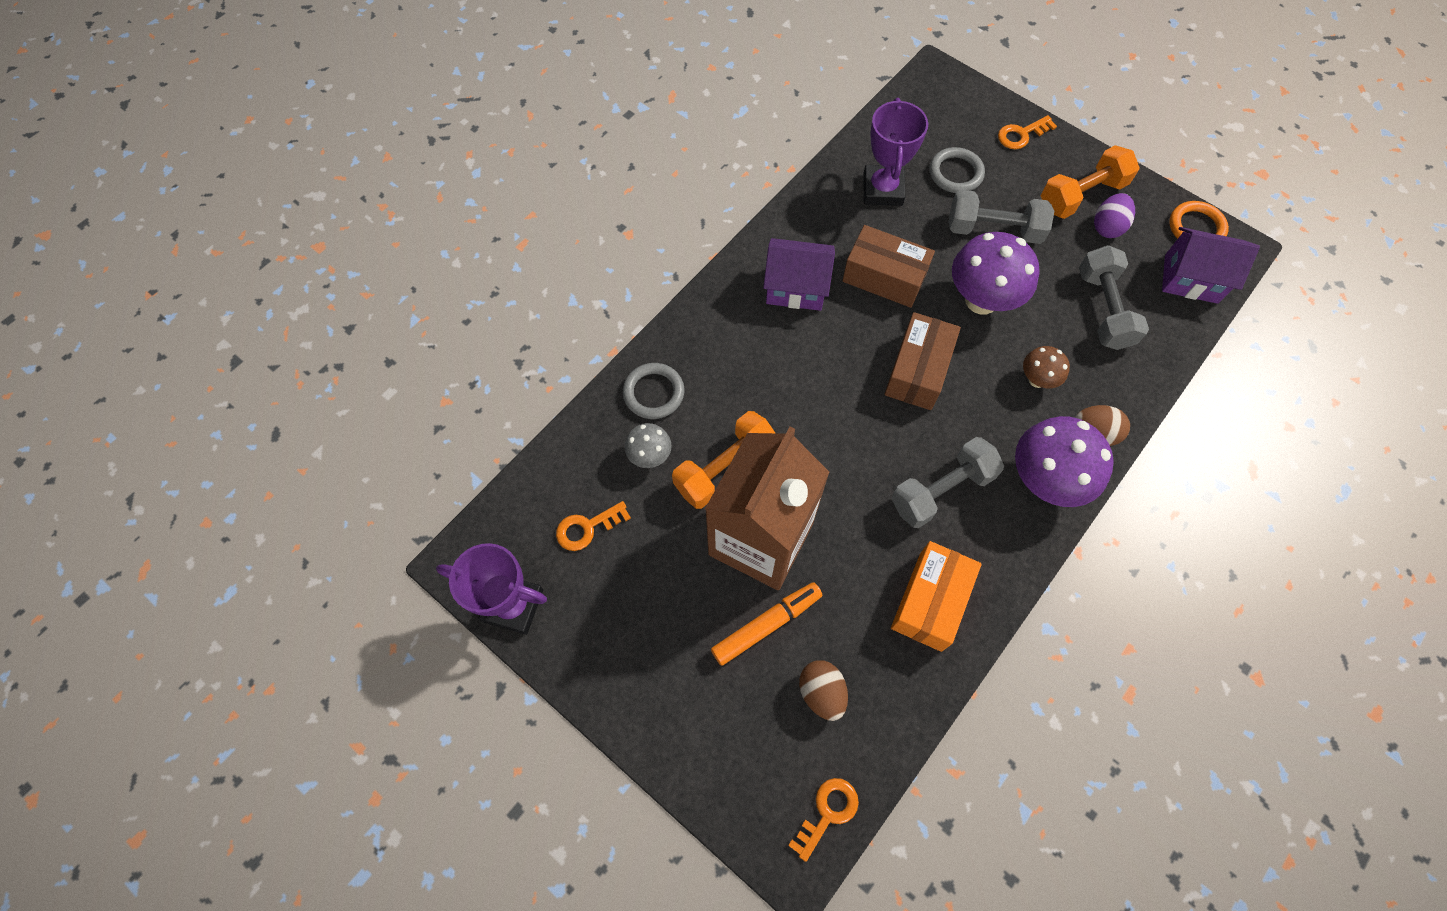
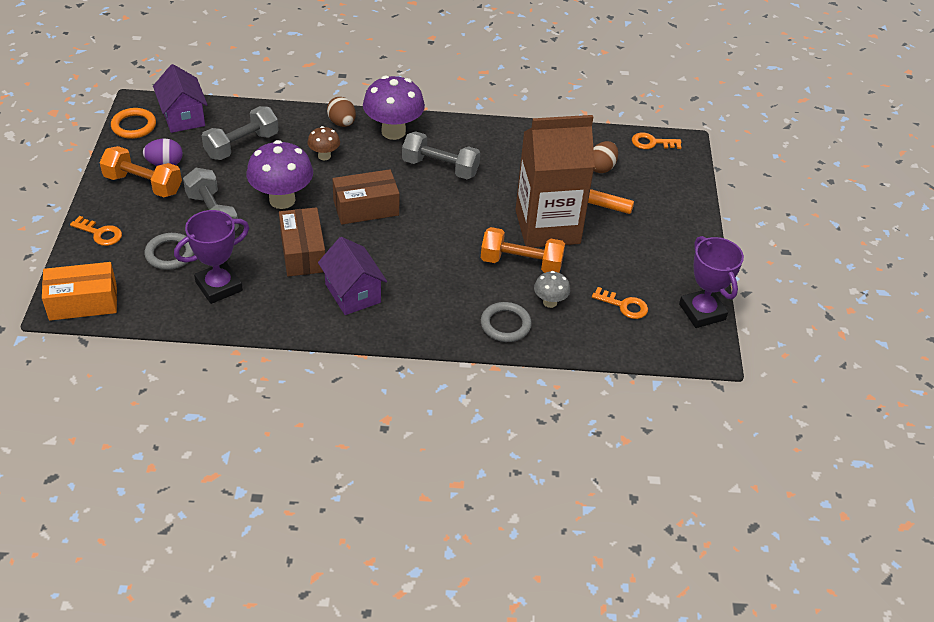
camera: 130 degrees left, 20 degrees down
(930, 601) = (510, 148): orange box -> orange box (83, 302)

